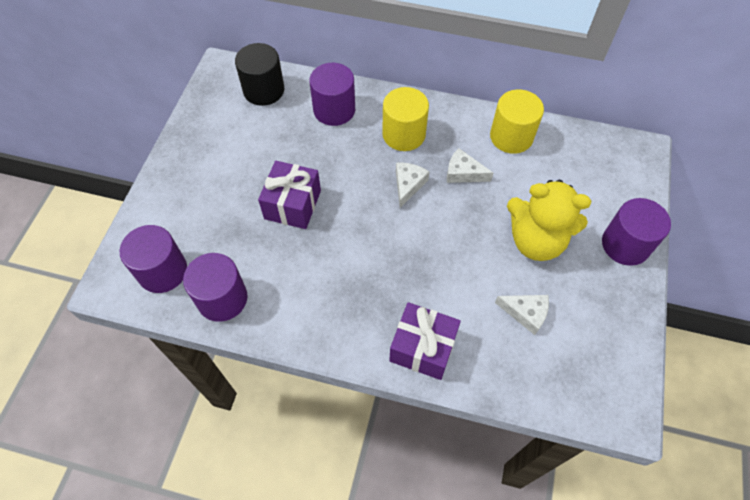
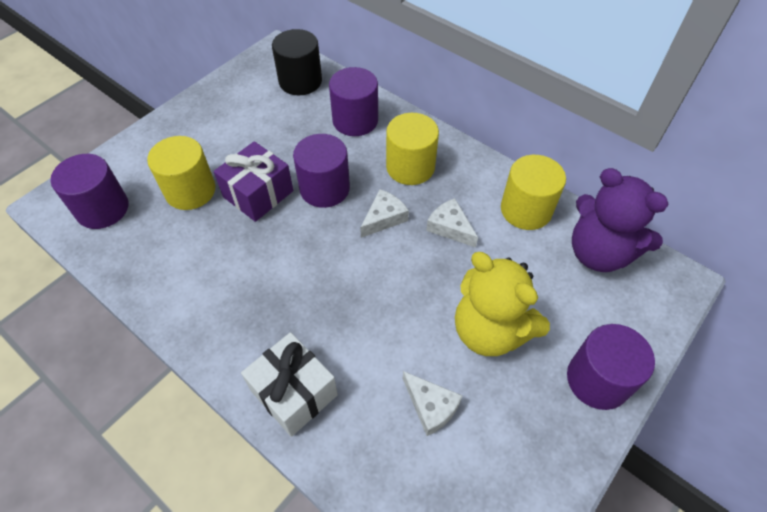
camera: 25 degrees right, 5 degrees down
(222, 298) = (135, 256): purple cylinder -> purple cylinder (324, 188)
(231, 225) = (190, 191): none -> yellow cylinder
(422, 348) = (294, 392): purple gift -> white gift
(579, 150) = (598, 253): none -> purple teddy bear

